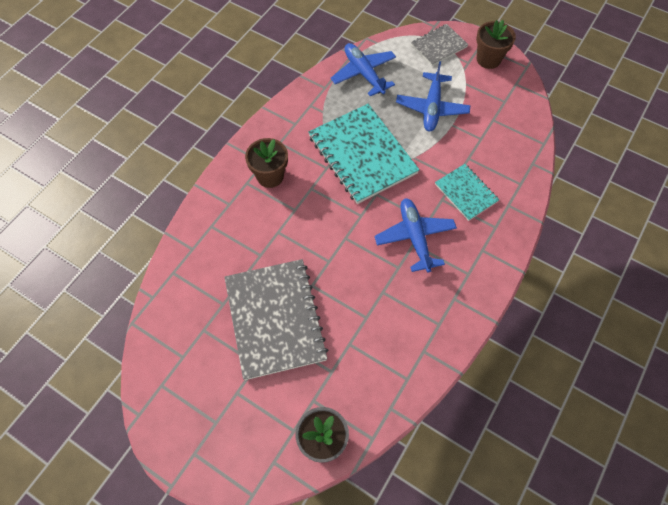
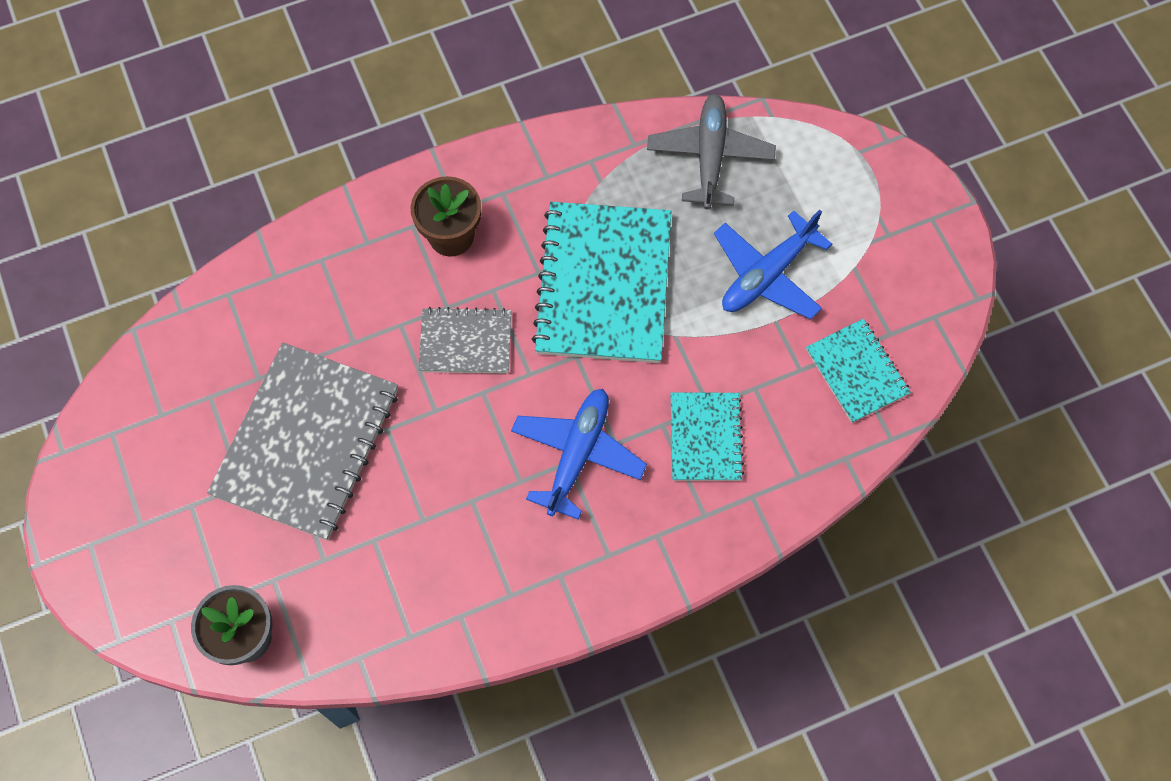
camera: 35 degrees right, 5 degrees up
(364, 73) = (710, 156): blue plane -> grey plane
(439, 46) = (865, 179): grey notebook -> grey notebook (465, 342)
(488, 59) = (925, 249): brown flower pot -> none
(505, 125) = (857, 372): none -> turquoise notebook

